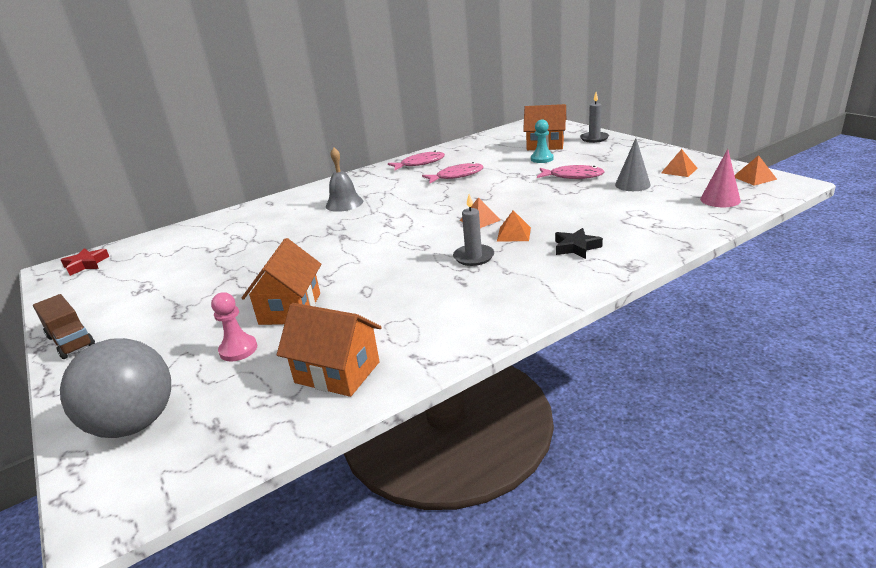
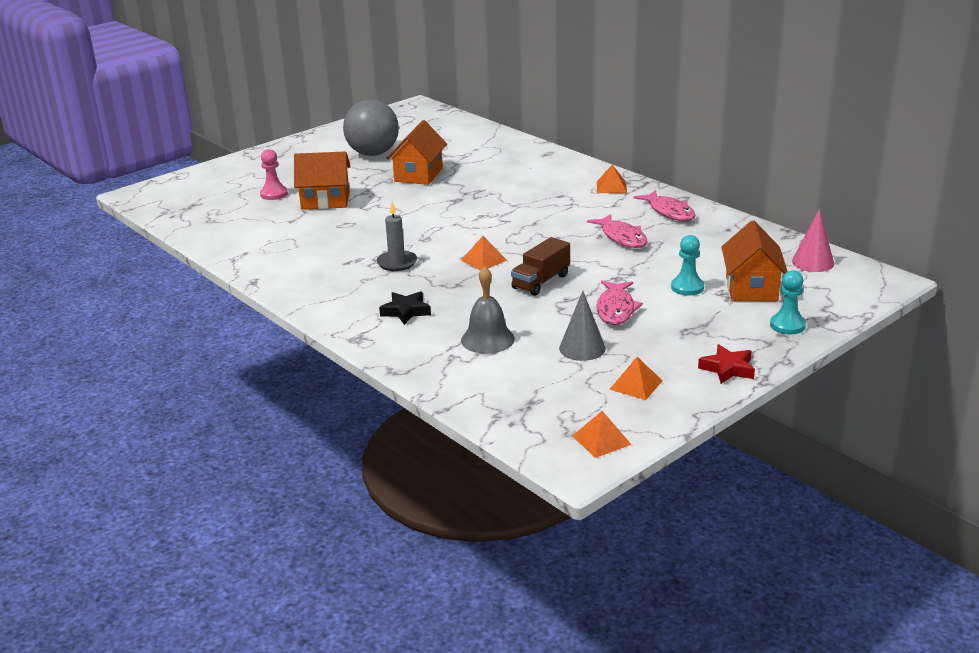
camera: 80 degrees right, 0 degrees up
(71, 341) = (303, 141): brown truck -> brown truck (541, 282)
(86, 264) = (421, 113): red star -> red star (728, 369)
(135, 424) = (205, 183): grey ball -> grey ball (373, 153)
(337, 372) = (234, 230): orange house -> orange house (418, 175)
(344, 203) = (540, 188): grey bell -> grey bell (487, 339)
(513, 234) = (445, 279): orange pyramid -> orange pyramid (611, 187)
(594, 138) = (787, 325): grey candle -> turquoise pawn
(720, 199) = (523, 404): pink cone -> pink cone (813, 262)

